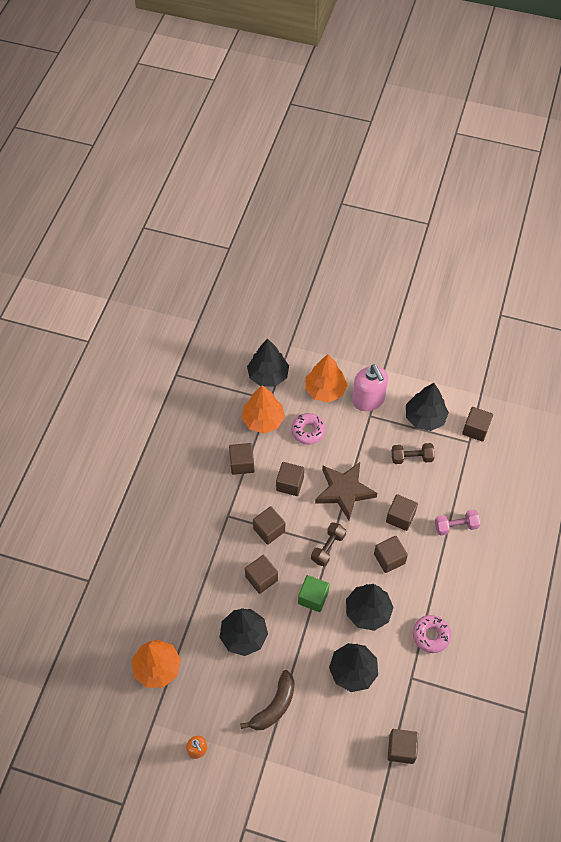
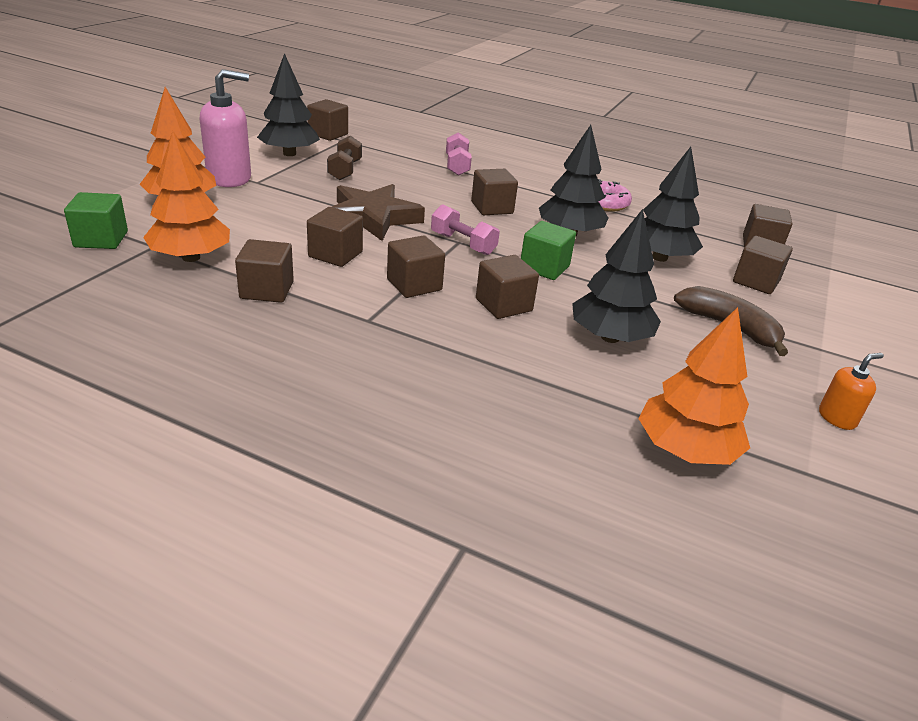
camera: 85 degrees left, 25 degrees down
(268, 375) = (101, 239): black tree -> green cube
(308, 431) = (247, 225): pink donut -> none
(328, 548) = (463, 244): brown dumbbell -> pink dumbbell
(400, 517) = (432, 191): brown cube -> brown cube (756, 281)

